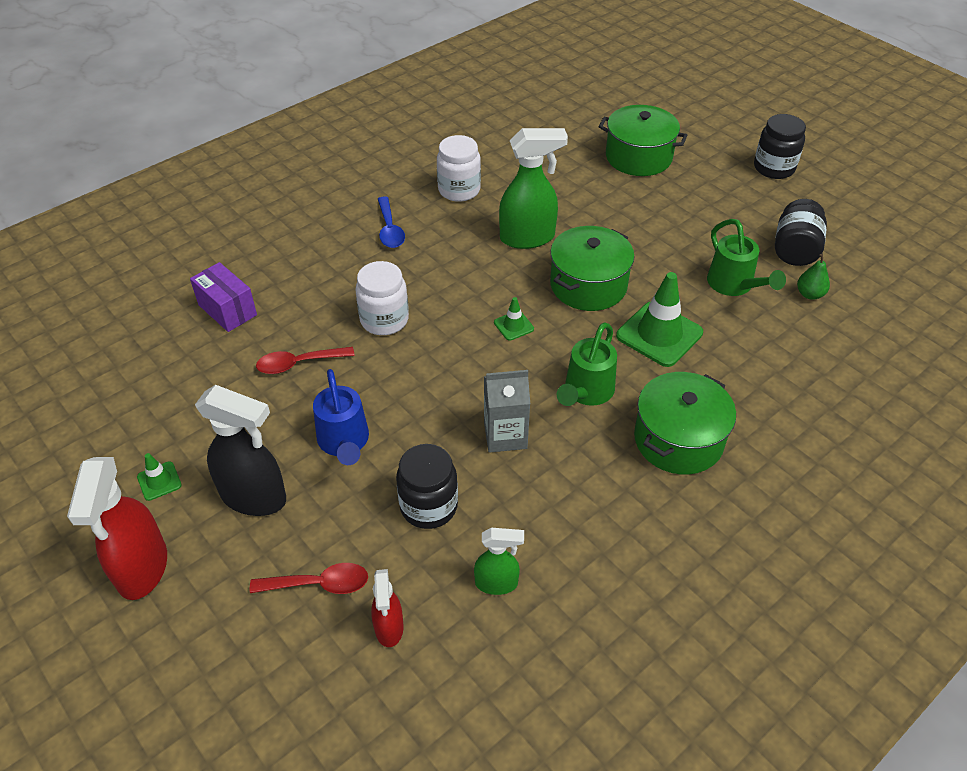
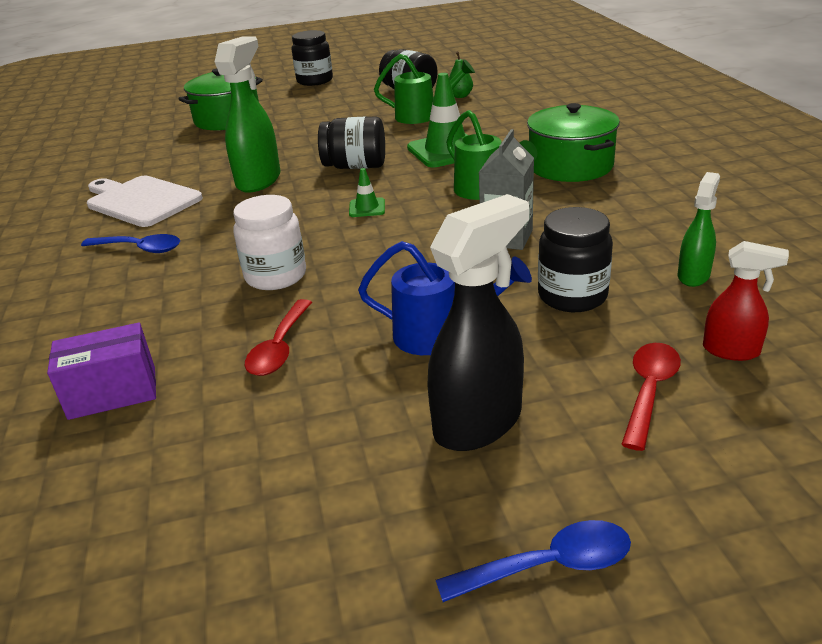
camera: 60 degrees left, 15 degrees down
(142, 569) = (548, 566): red spray bottle -> blue spoon
(159, 481) = (382, 518): green traffic cone -> none
(459, 190) = (141, 201): white jar -> white cutting board
(588, 285) = (355, 166): green pot -> black jar

